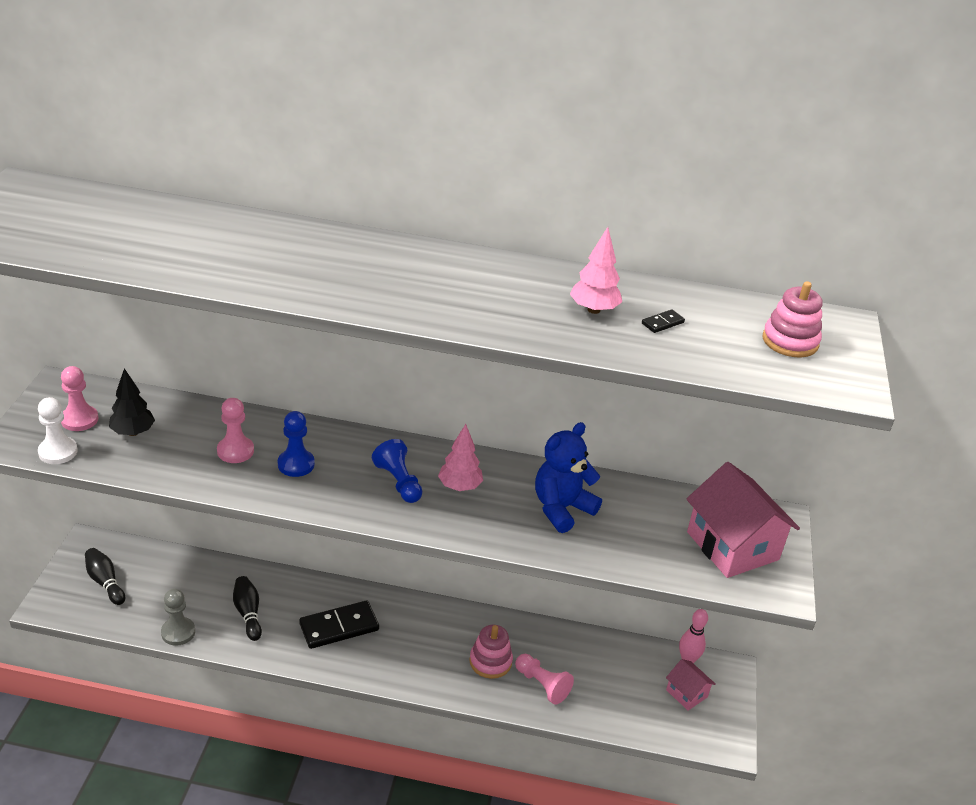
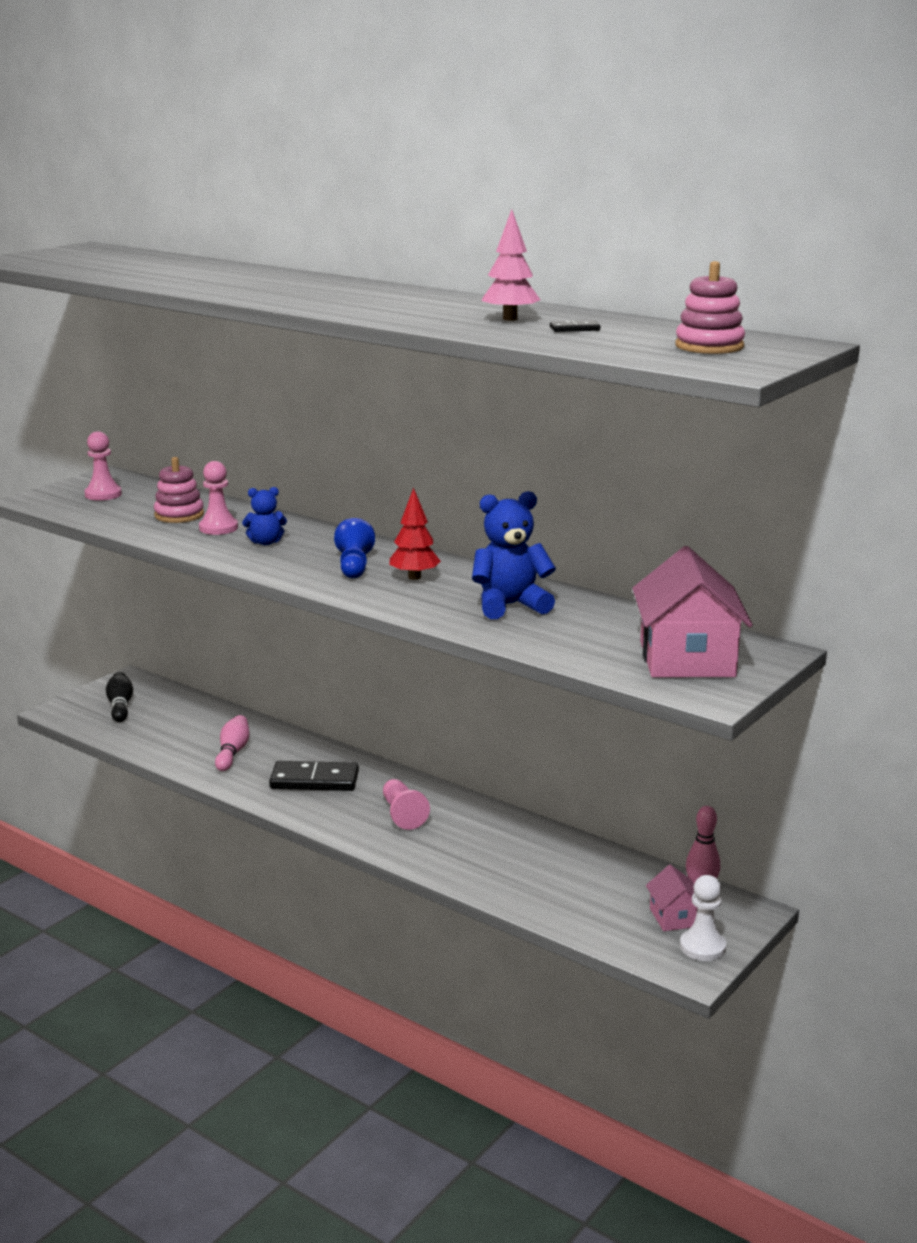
camera: 30 degrees right, 15 degrees down
(58, 452) = (64, 508): white pawn -> white pawn (702, 947)
(133, 432) = (140, 506): black tree -> none
(178, 632) = (155, 751): grey pawn -> none
(248, 613) = (232, 752): black bowling pin -> pink bowling pin
(296, 464) = (265, 542): blue pawn -> blue teddy bear
(459, 486) = (414, 577): pink tree -> red tree
(490, 661) = (455, 839): pink stacking toy -> pink stacking toy (179, 515)
(542, 685) = (499, 870): pink pawn -> pink pawn (402, 814)

